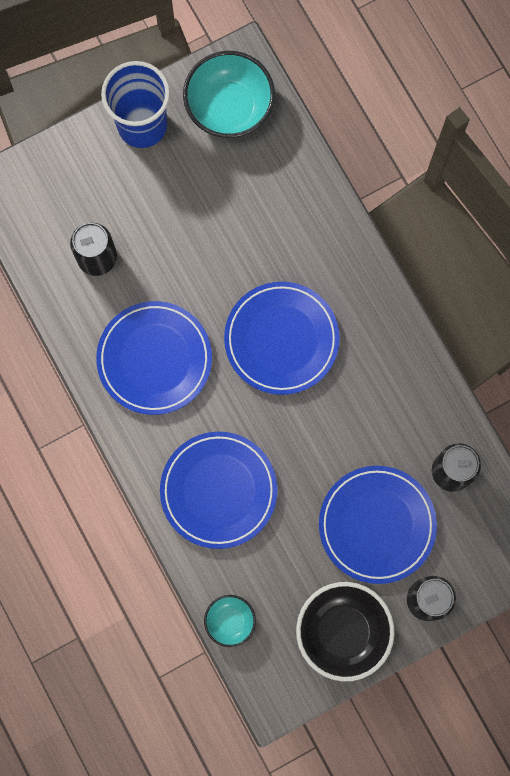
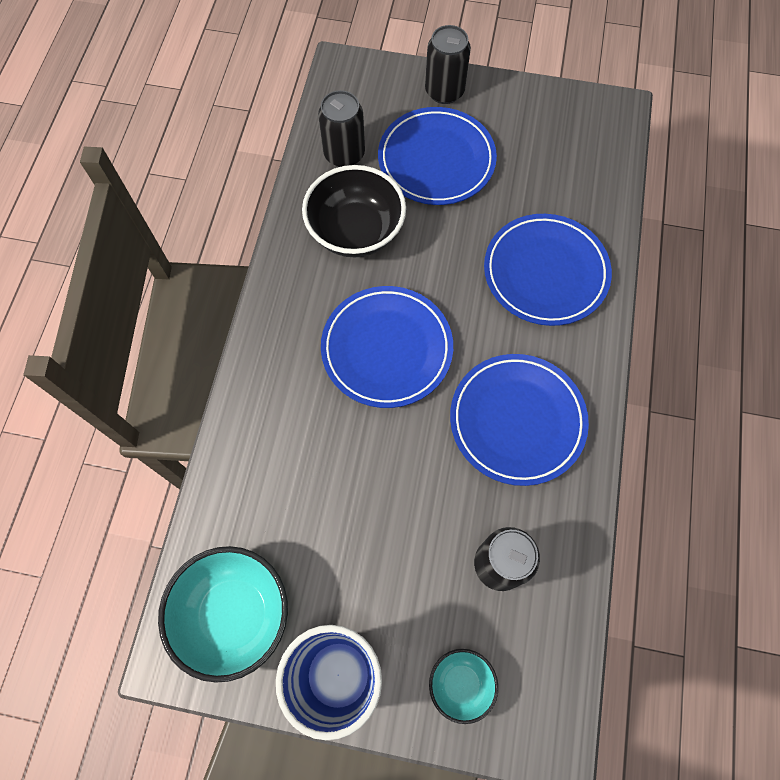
camera: 140 degrees left, 10 degrees down
(230, 621) = (611, 178): turquoise bowl -> turquoise bowl (460, 684)
(342, 631) = (527, 114): black bowl -> black bowl (356, 231)

